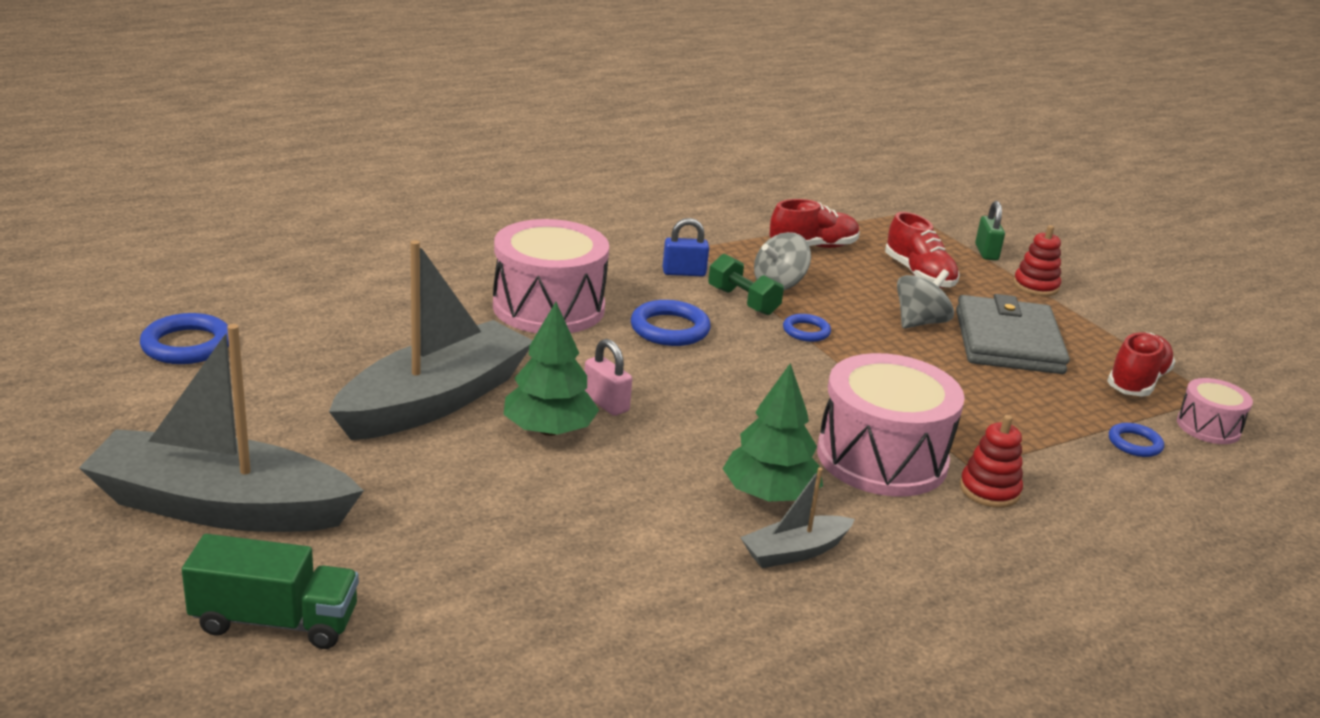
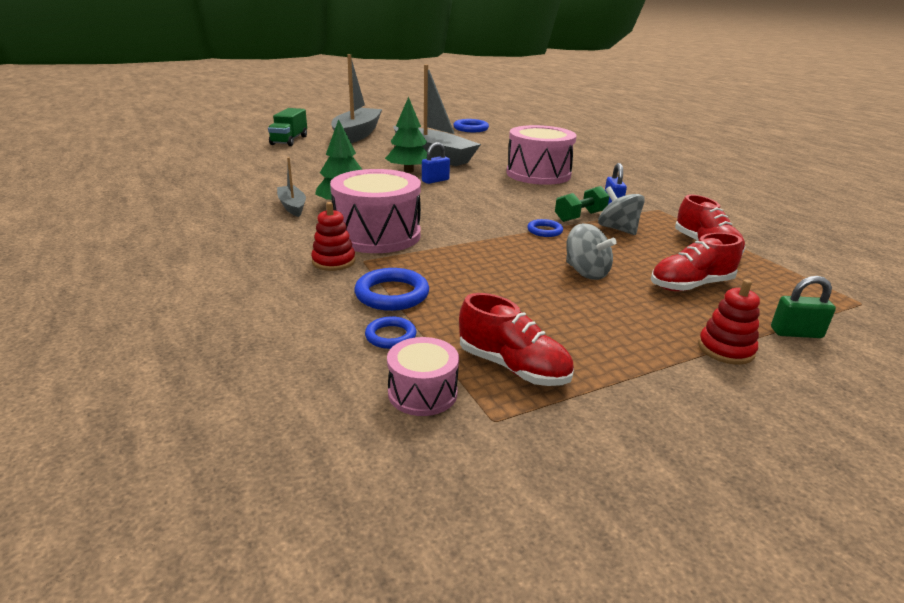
camera: 95 degrees right, 0 degrees up
(605, 403) = (435, 180): pink padlock -> blue padlock
(669, 329) = (527, 196): blue ring -> blue ring (392, 294)
(1008, 342) = (571, 308): grey wallet -> none

